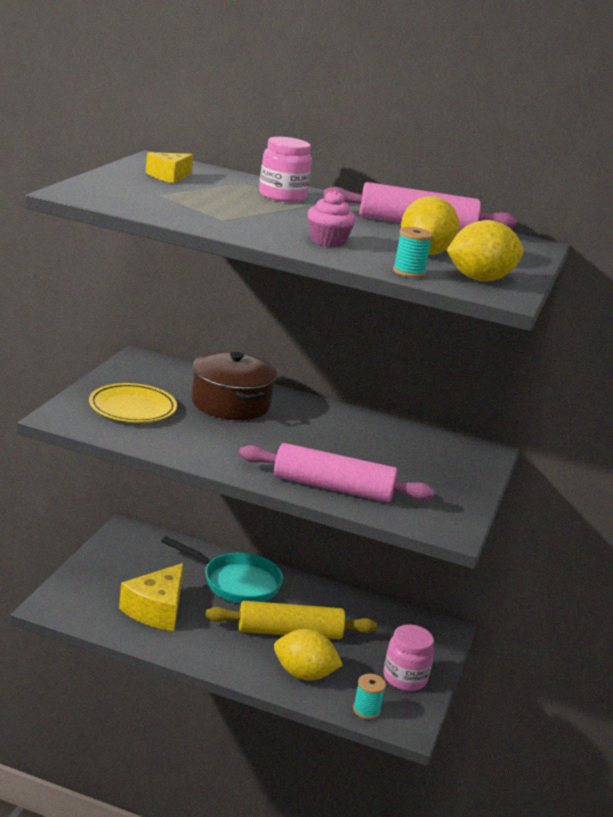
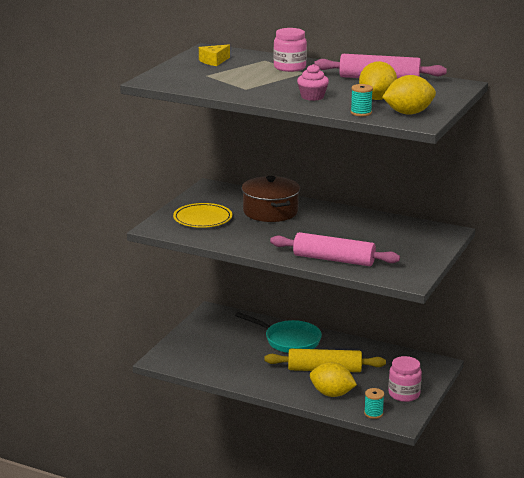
camera: 10 degrees right, 0 degrees up
(156, 610) = (231, 359): yellow cheese -> none

